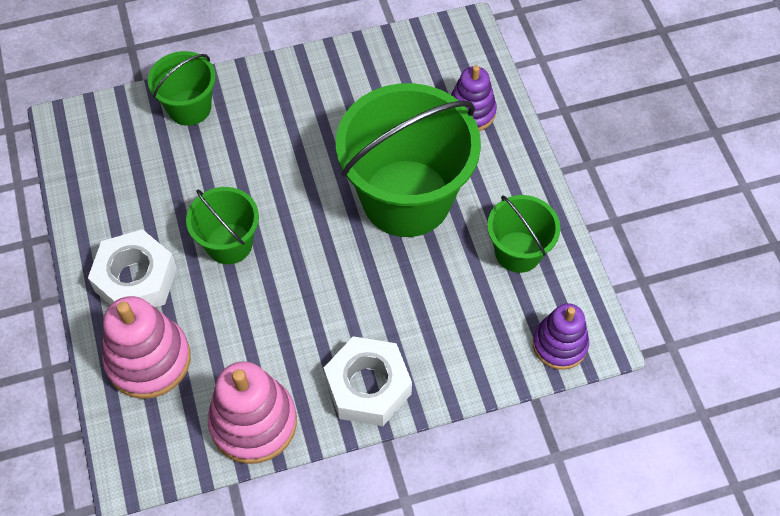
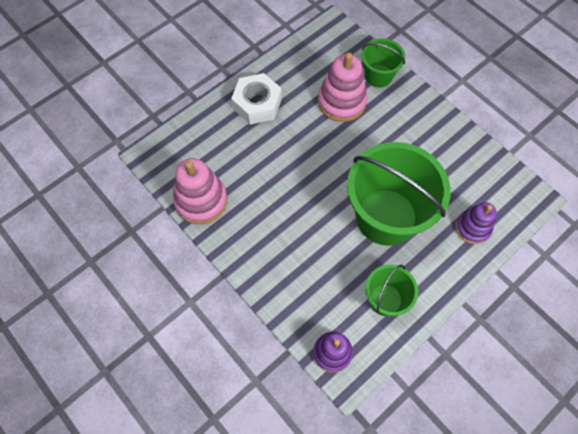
camera: 65 degrees right, 5 degrees up
(148, 360) = (214, 133): pink stacking toy -> pink stacking toy (341, 101)
(229, 243) = (303, 137): green bucket -> none
(368, 387) = (249, 250): white nut -> none

